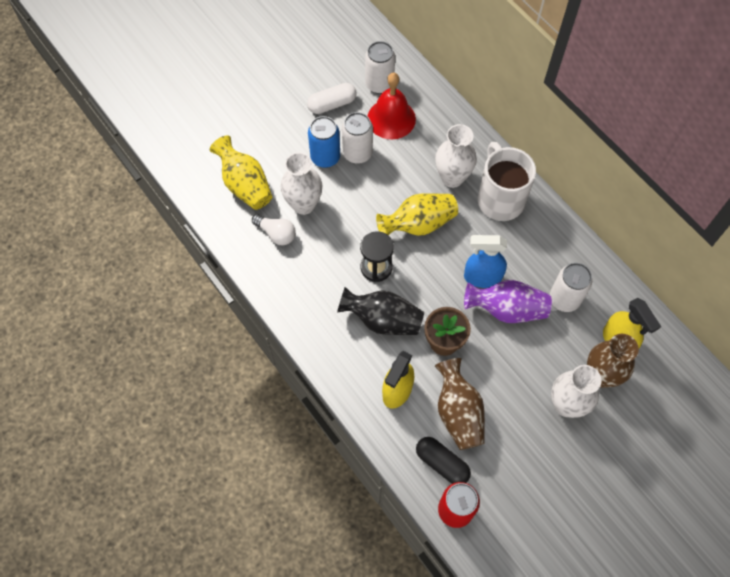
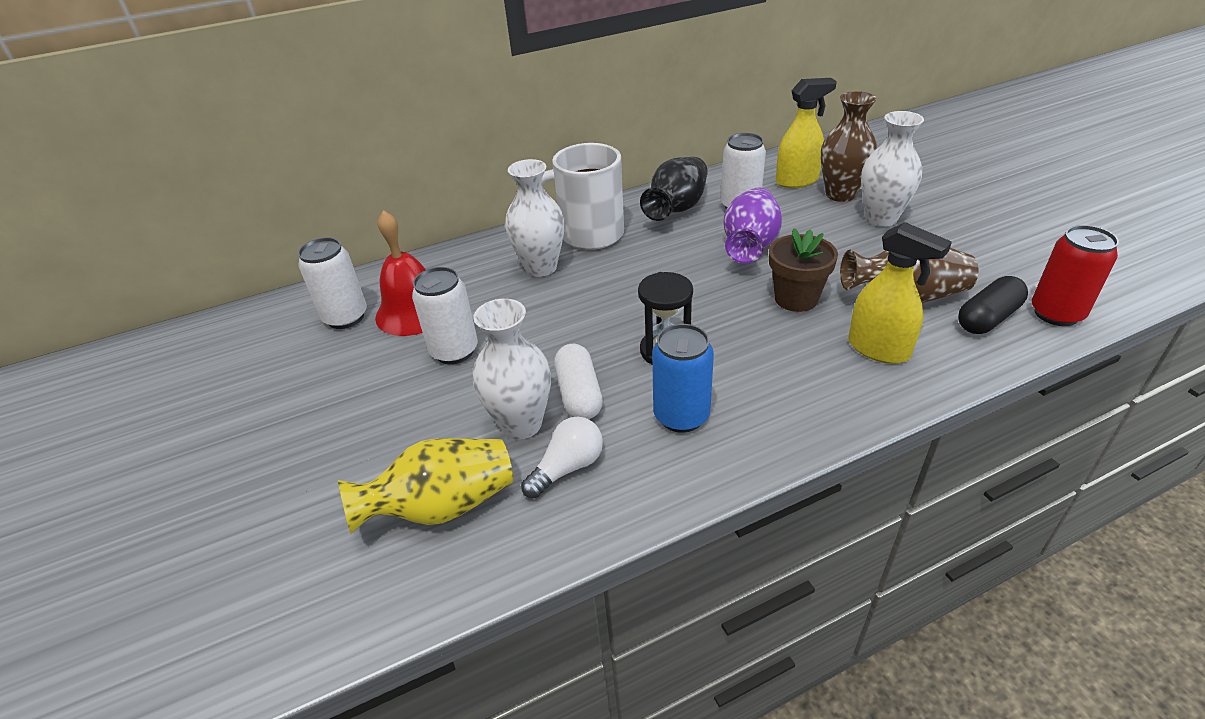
camera: 75 degrees left, 25 degrees down
(325, 157) = (442, 388): blue can -> blue can (681, 416)
(332, 104) = (345, 371): white capsule -> white capsule (579, 394)
(382, 320) = (757, 352): black vase -> black vase (676, 208)
(418, 224) = (603, 303): yellow vase -> none
(482, 277) = (700, 259): blue spray bottle -> none

